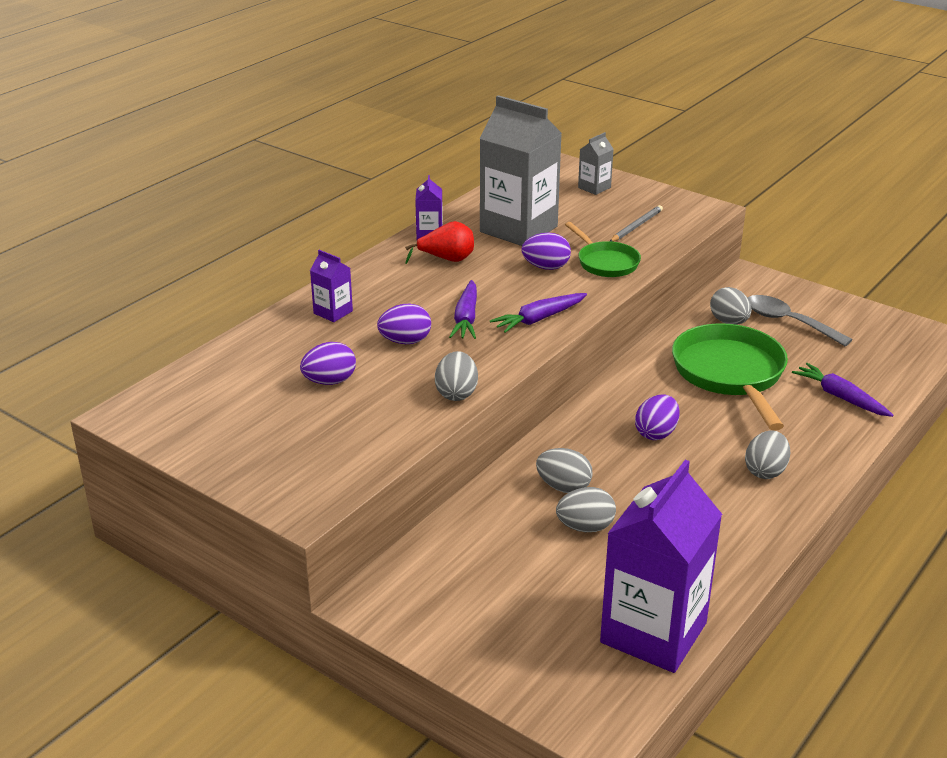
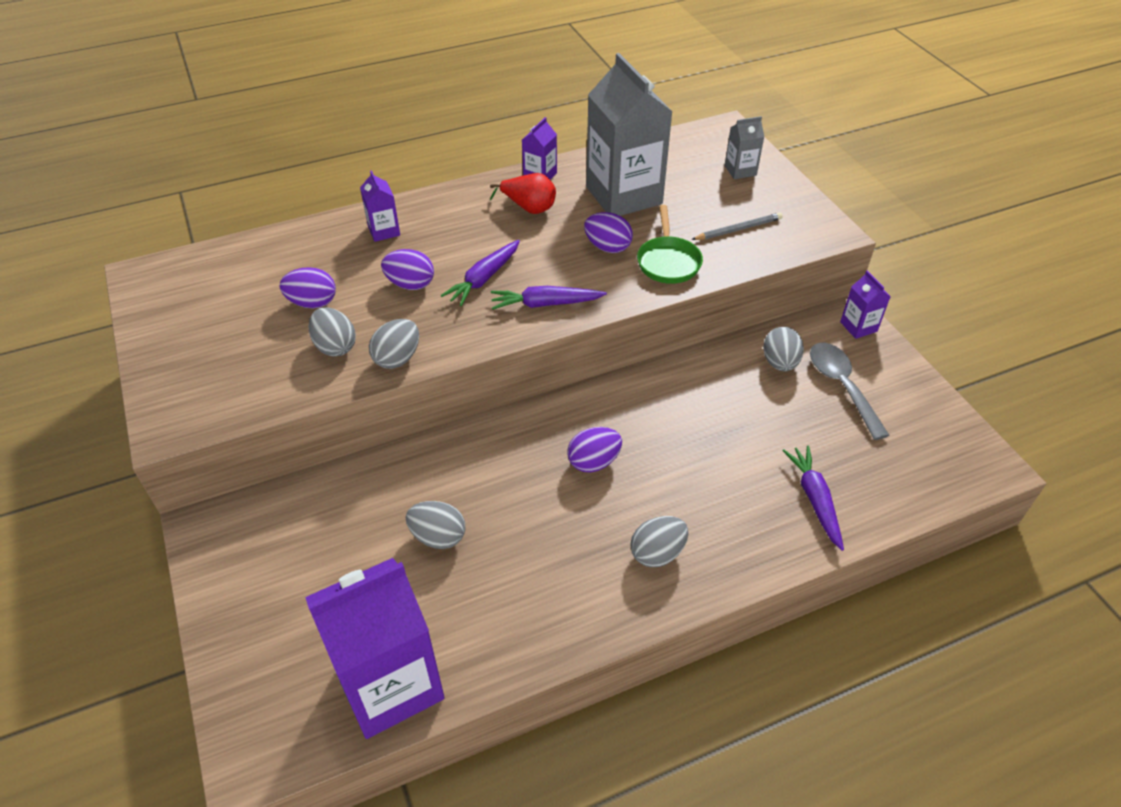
camera: 30 degrees right, 15 degrees up
(563, 487) = (459, 484): grey egg -> grey egg (335, 346)
(730, 374) = (725, 425): green pan -> none
(762, 281) = (858, 327): none -> purple carton

